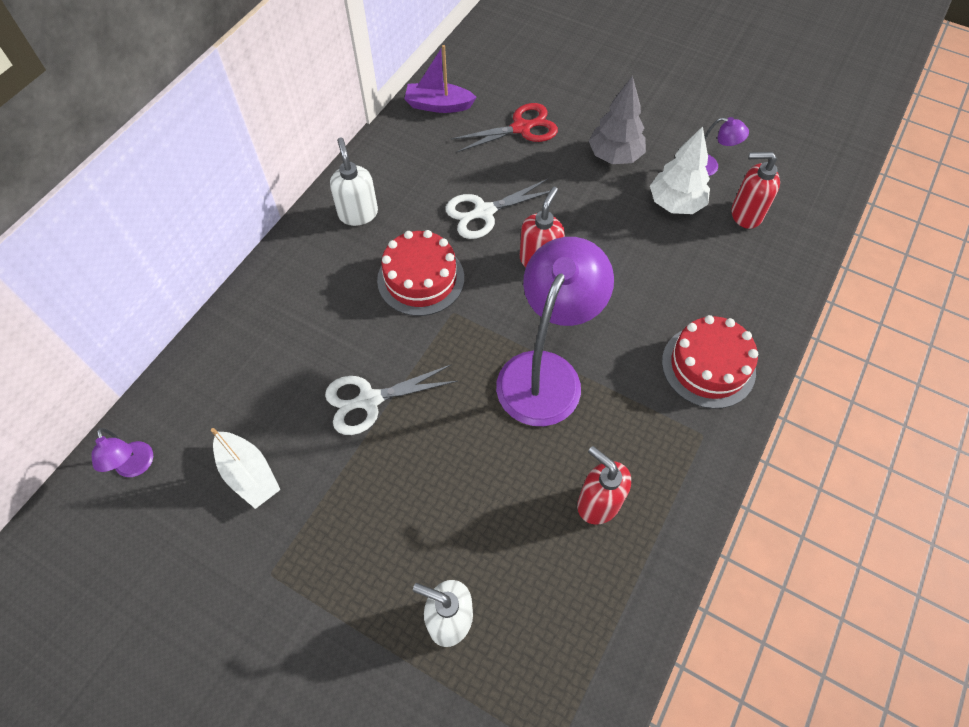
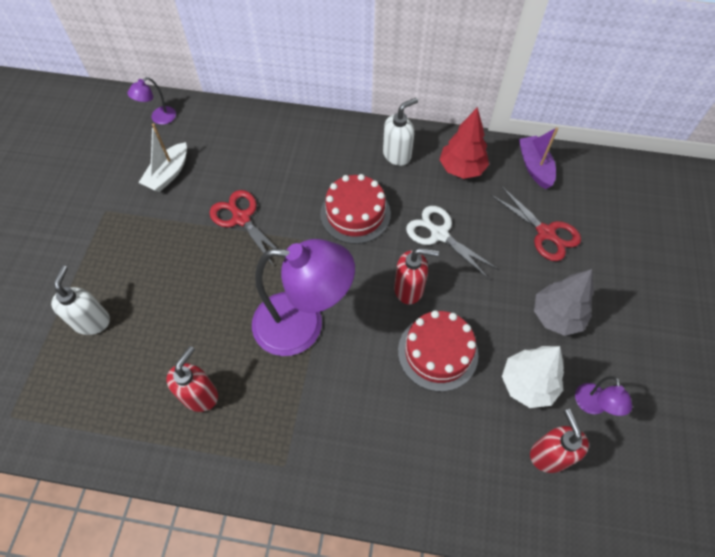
camera: 70 degrees right, 0 degrees up
(369, 400) = (241, 218): white scissors -> red scissors
(409, 164) = (461, 169): none -> red tree
(708, 366) = (355, 455): red cake -> red cake (438, 352)

